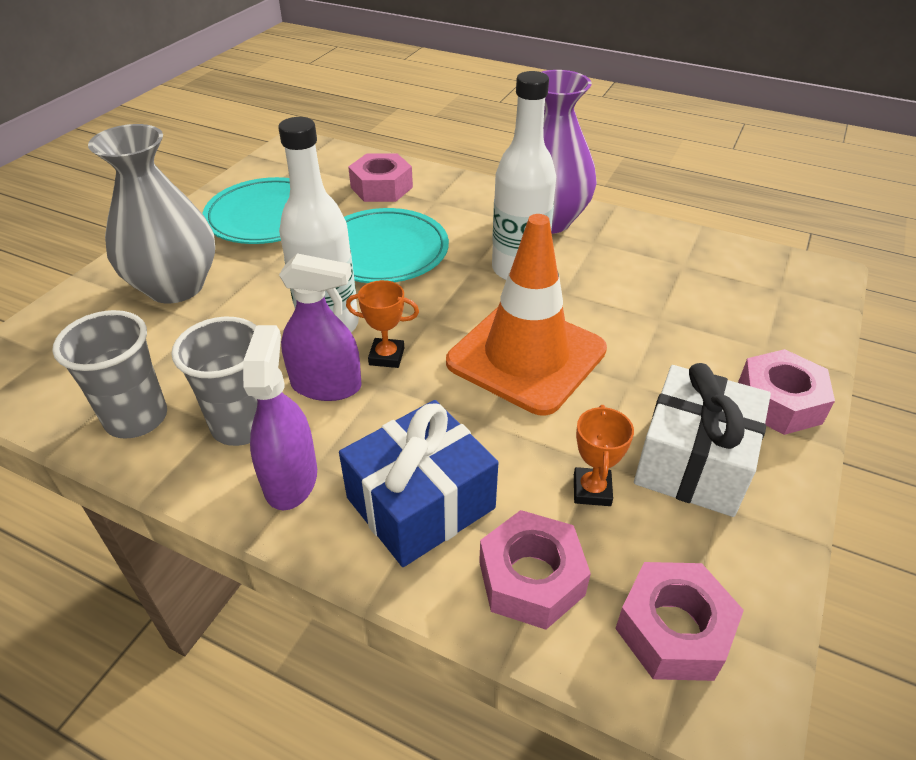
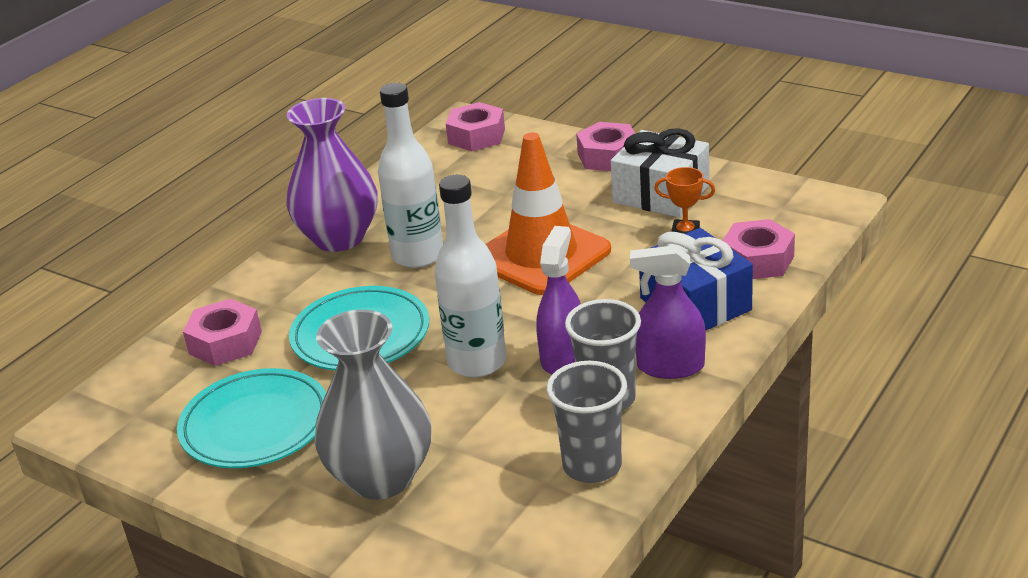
camera: 80 degrees left, 10 degrees down
(386, 356) = (529, 326): orange trophy -> none
(673, 630) = (790, 214): pink nut -> pink nut (476, 136)

